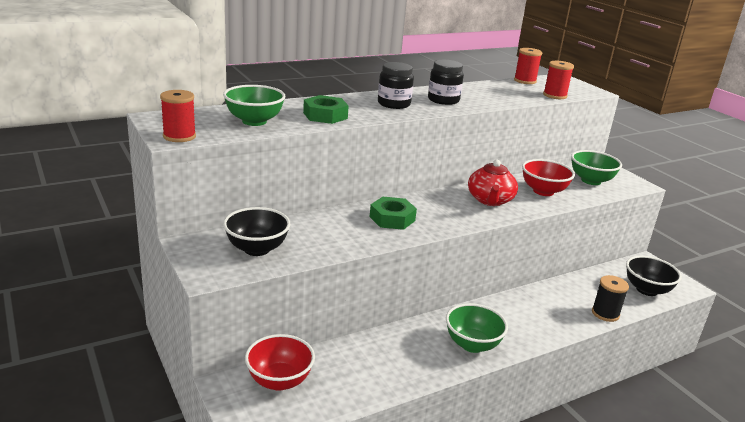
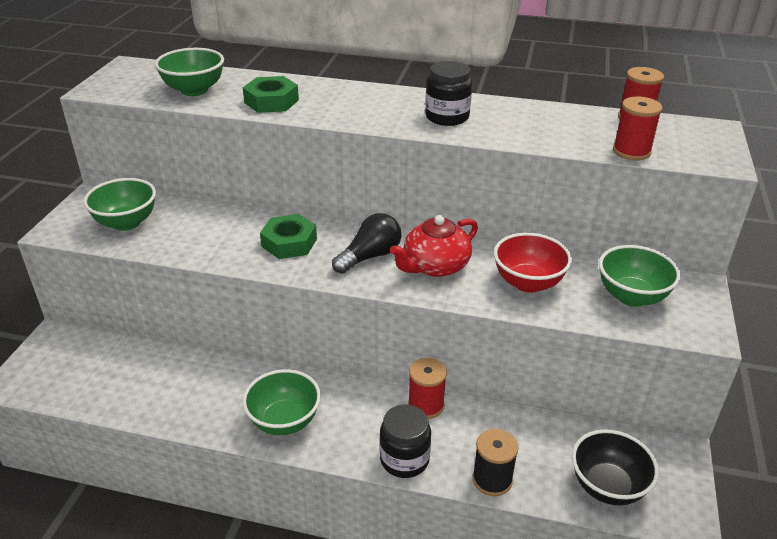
camera: 45 degrees right, 10 degrees up
(179, 136) = (105, 89): red spool -> red spool (426, 405)
(257, 249) = (126, 223): black bowl -> green bowl
(279, 381) = (88, 355): red bowl -> none
(394, 104) = (374, 107): black jar -> black jar (404, 459)
(450, 208) = (370, 256): none -> black light bulb

